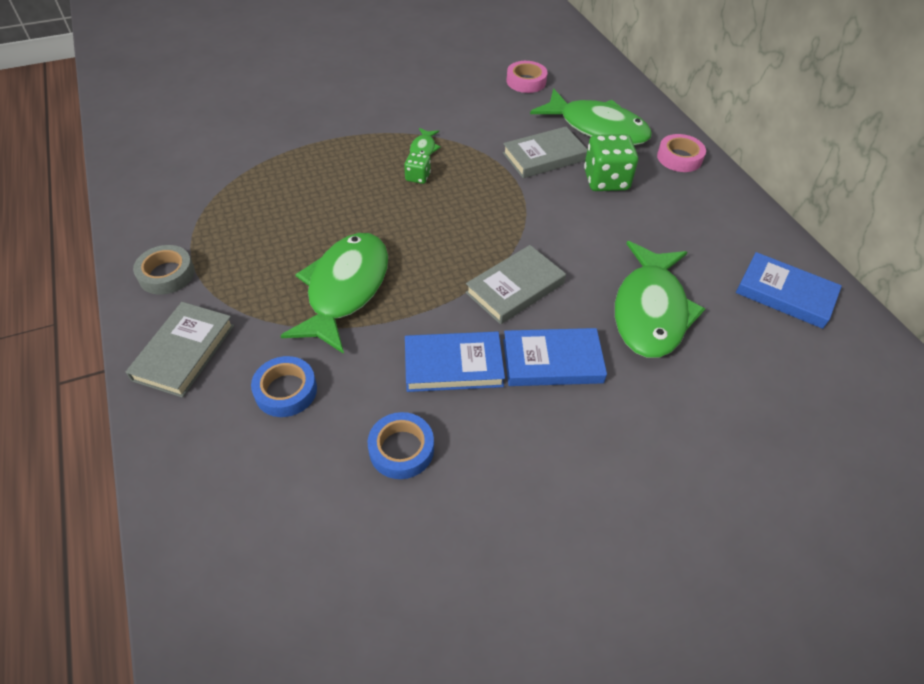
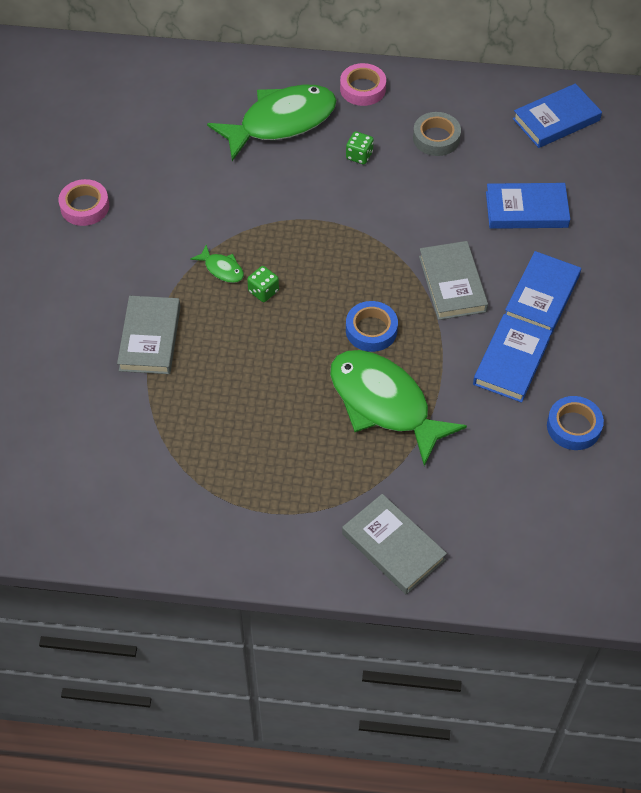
camera: 60 degrees left, 5 degrees up
(166, 274) = (281, 538): grey tape -> grey tape (436, 138)
(286, 391) = (477, 484): blue tape -> blue tape (371, 330)
(526, 81) = (166, 138): pink tape -> pink tape (85, 206)
(544, 157) = (297, 182): grey book -> grey book (150, 338)
(606, 180) = (359, 155): green dice -> green dice, size x0.52
(650, 311) = (526, 210): green fish -> blue book

